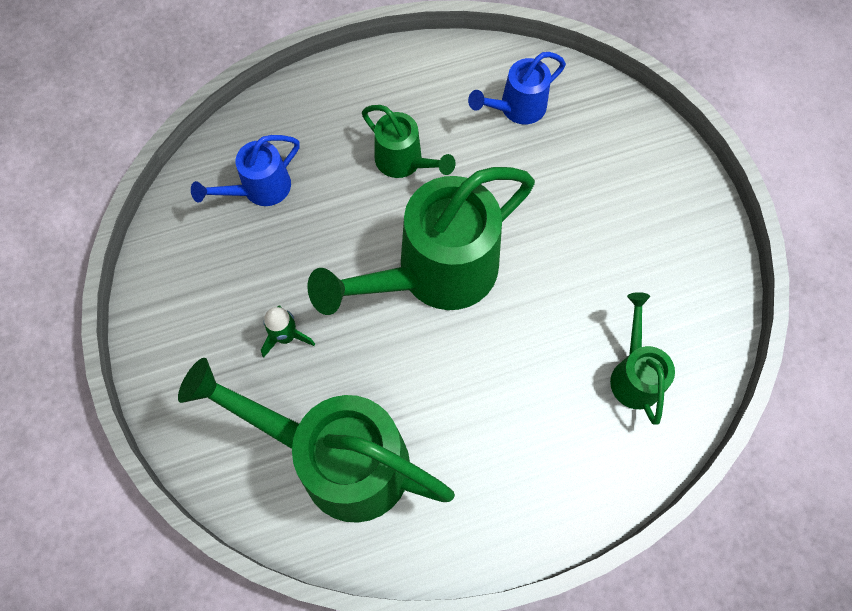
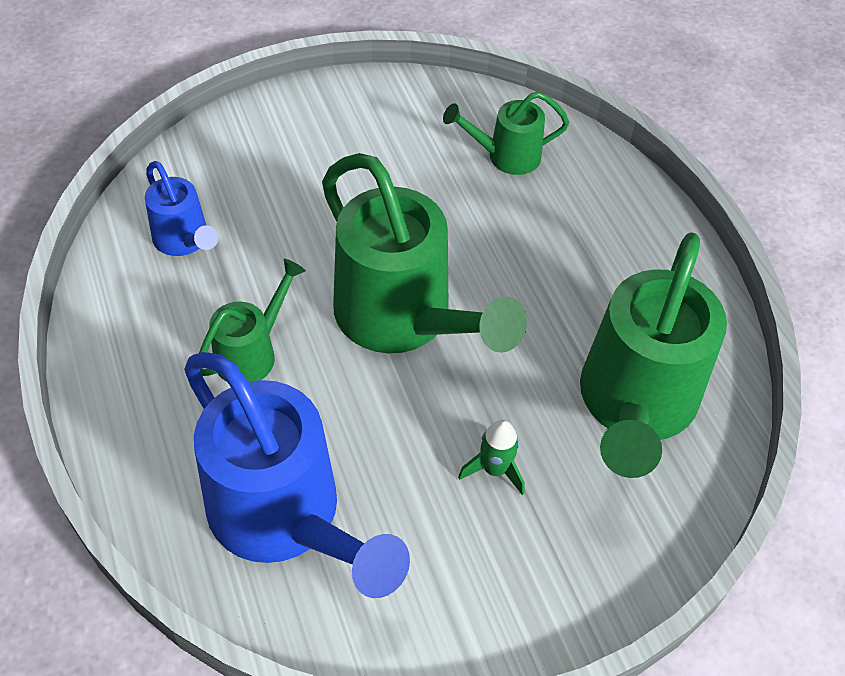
camera: 95 degrees left, 15 degrees down
(260, 189) = (285, 518): blue watering can -> blue watering can, size x1.99

